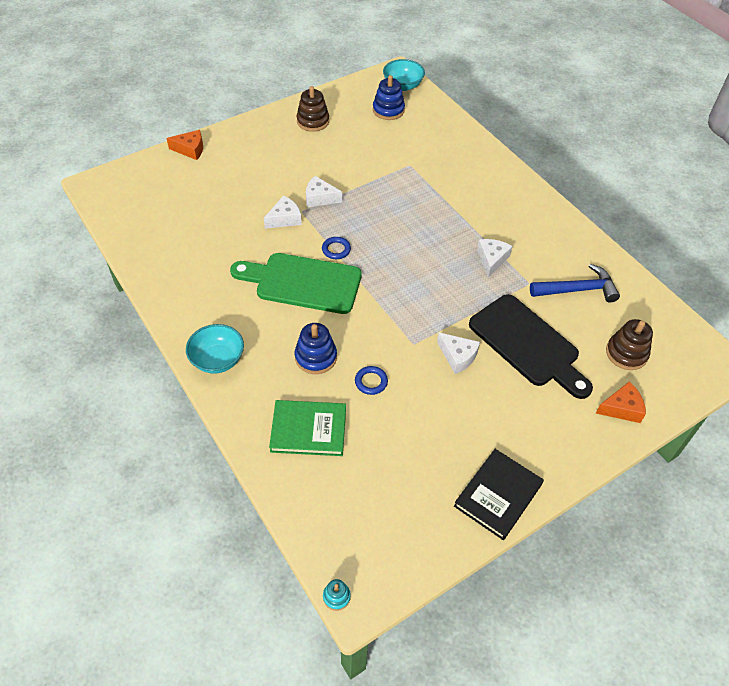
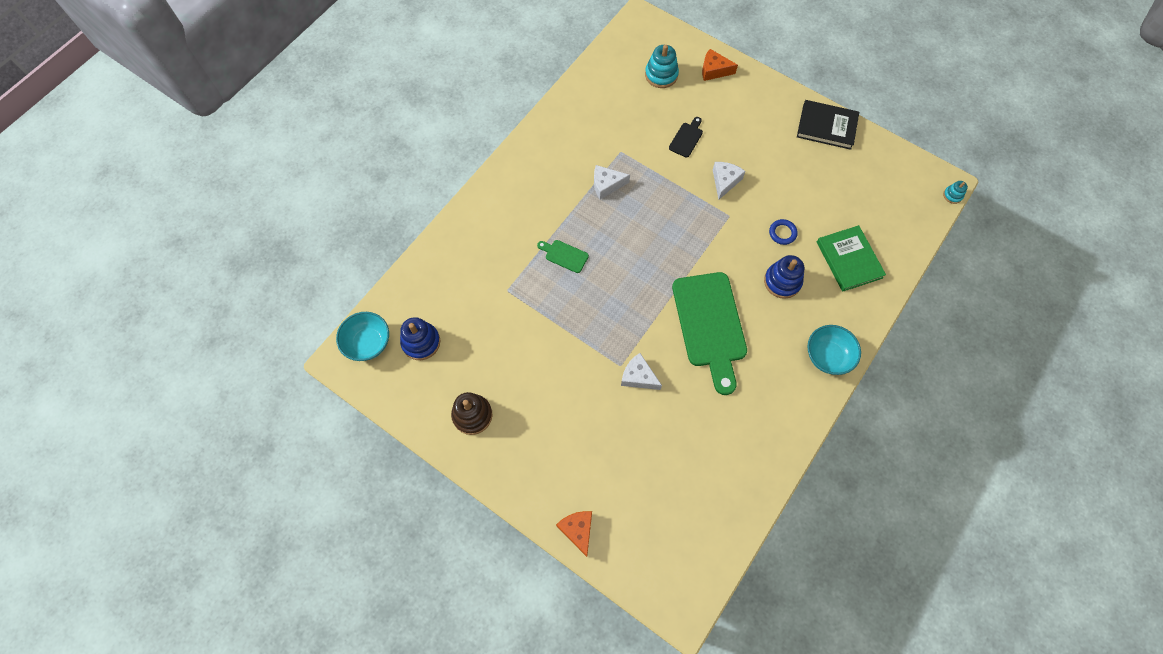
camera: 110 degrees left, 15 degrees up
(319, 198) = (594, 356): white cheese -> none
(336, 250) = (656, 313): blue ring -> none
(426, 208) = (564, 255): none -> green cutting board
(527, 344) = (686, 138): black cutting board -> black cutting board, size x0.43
(578, 289) = (610, 116): blue hammer -> none
(621, 408) = (714, 70): orange cheese -> orange cheese turned 45 degrees counterclockwise
(626, 353) = (661, 75): brown stacking toy -> turquoise stacking toy

